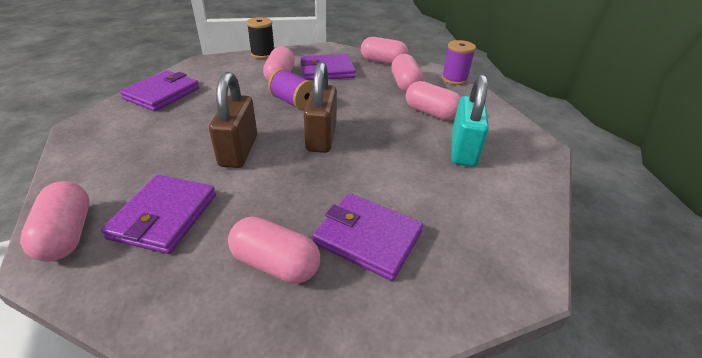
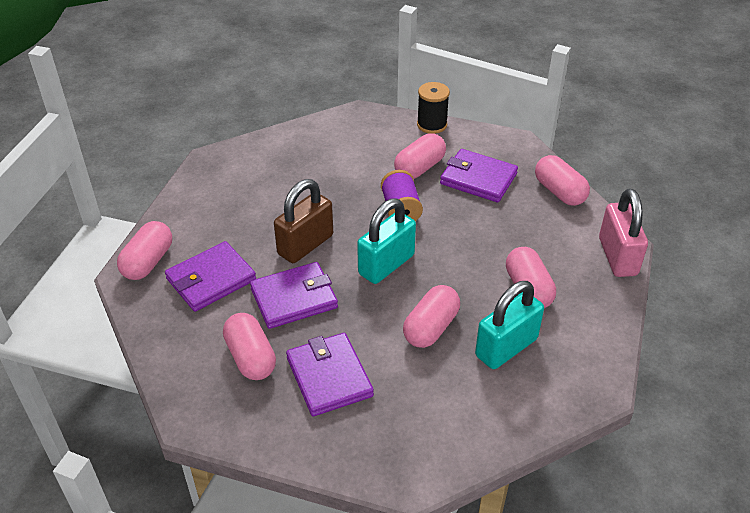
camera: 40 degrees right, 5 degrees up
(162, 94) = (294, 146): purple wallet -> purple wallet (294, 298)
(321, 137) = (386, 264): brown padlock -> turquoise padlock
(405, 84) = (545, 237): pink capsule -> pink capsule (431, 328)
(454, 79) = (617, 256): purple spool -> pink padlock

